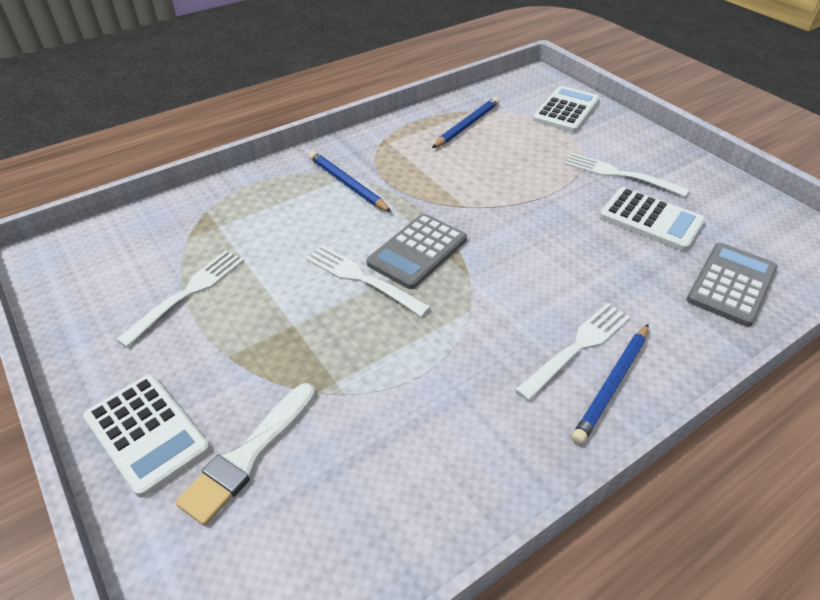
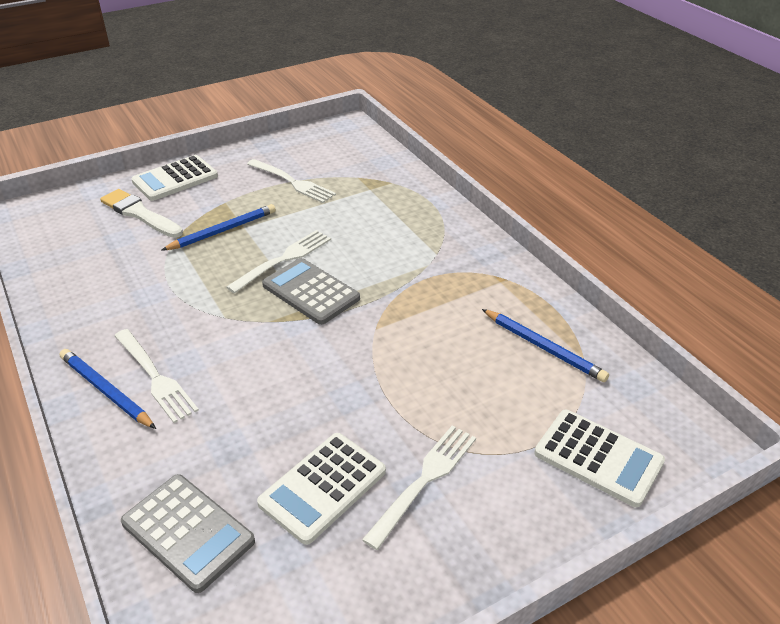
camera: 95 degrees right, 5 degrees down
(347, 184) = (422, 253): blue pencil -> blue pencil (223, 230)

